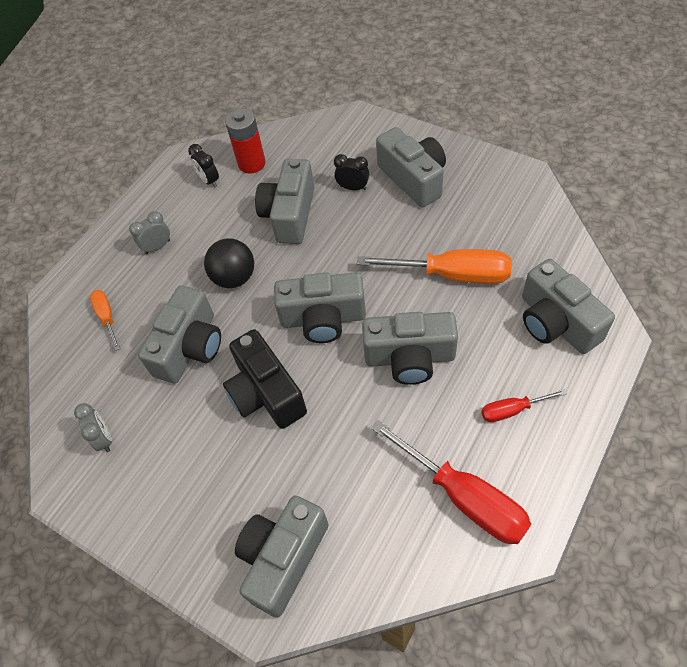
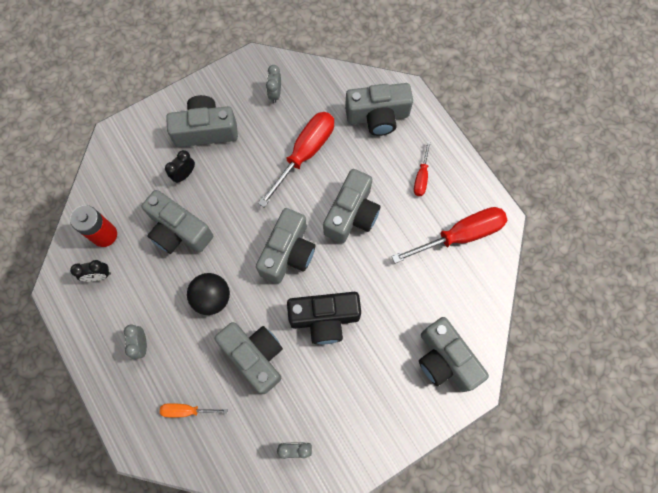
camera: 70 degrees left, 15 degrees up
(451, 275) = (304, 154): orange screwdriver -> red screwdriver
(503, 212) = (275, 93): none -> grey clock

